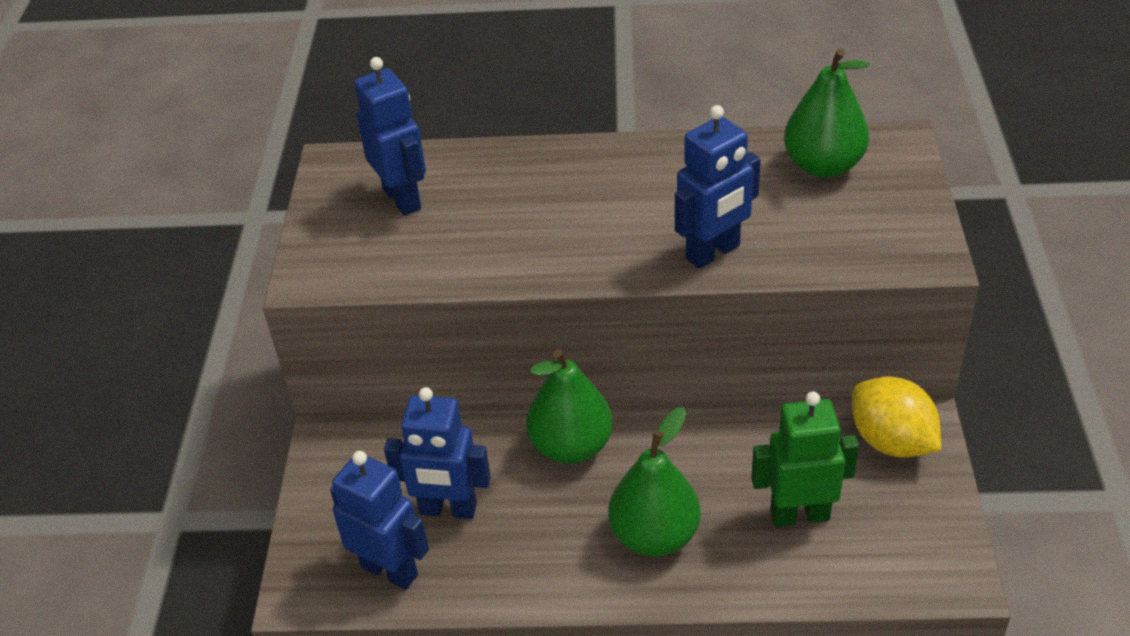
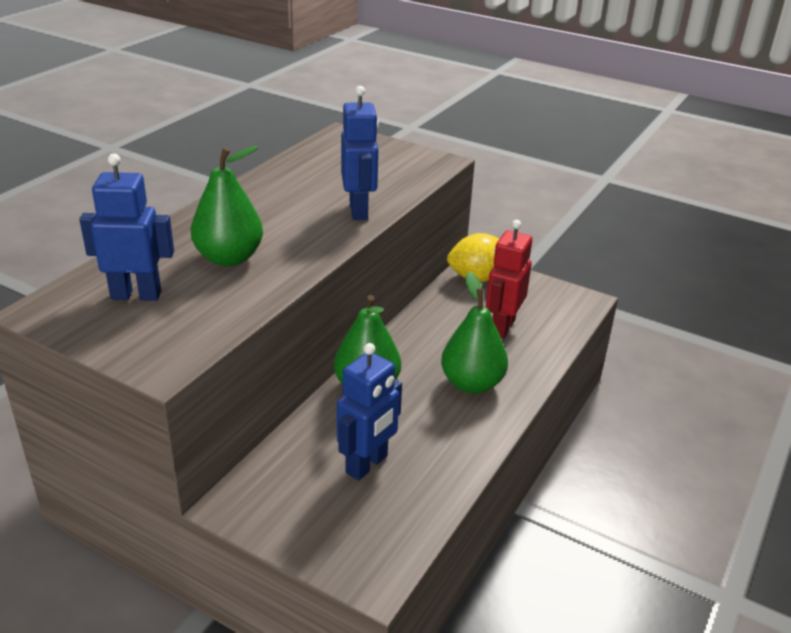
camera: 65 degrees left, 10 degrees down
(390, 570) = (396, 517): blue robot -> none
(799, 515) = (502, 327): green robot -> red robot
(823, 166) = (331, 157): green pear -> green pear (229, 258)

